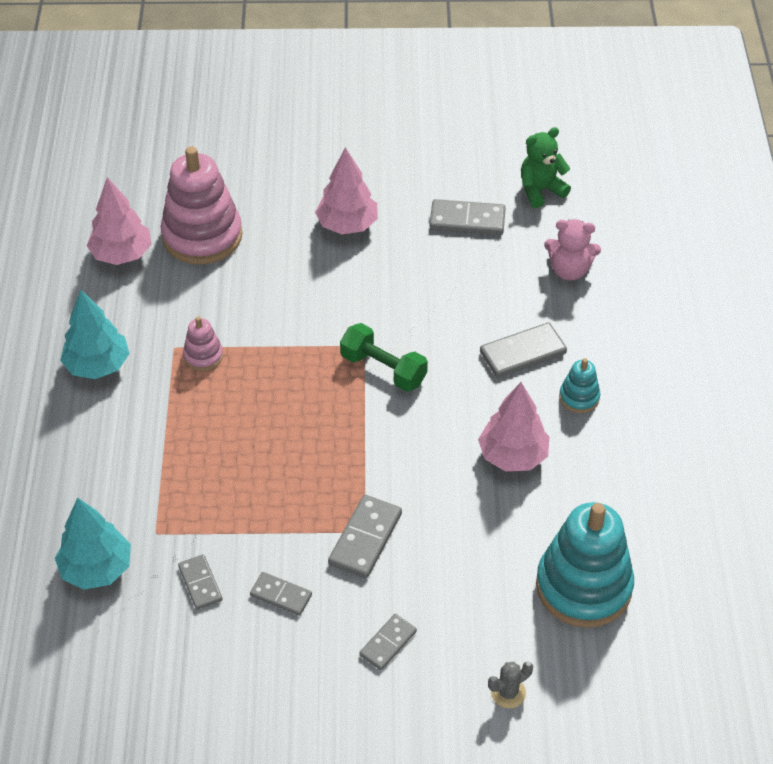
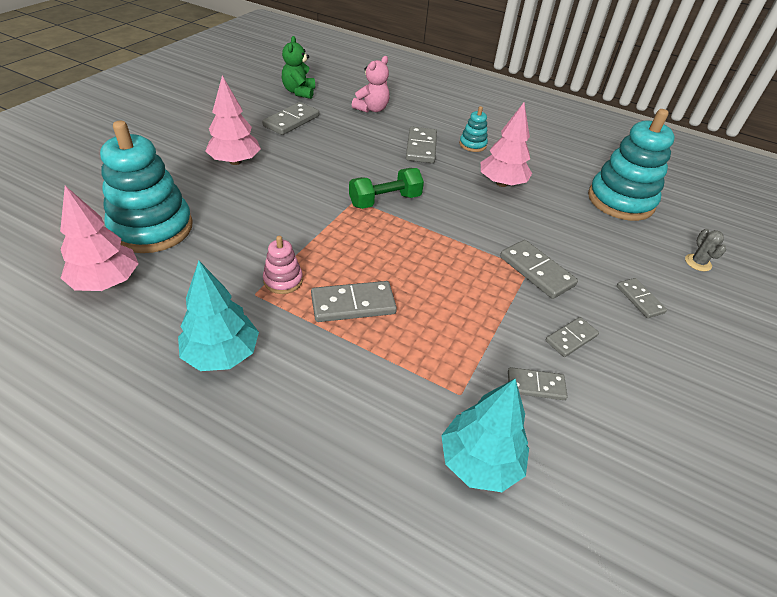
camera: 65 degrees left, 5 degrees down
(202, 236) = (152, 228): pink stacking toy -> turquoise stacking toy
(209, 417) = (353, 304): none -> grey domino

